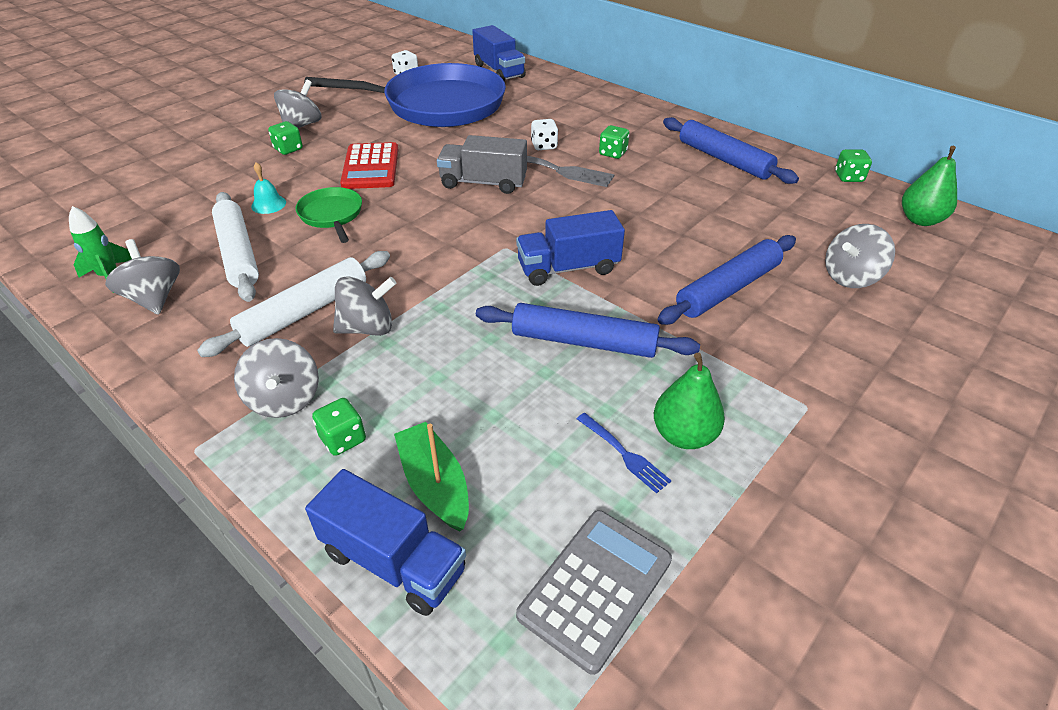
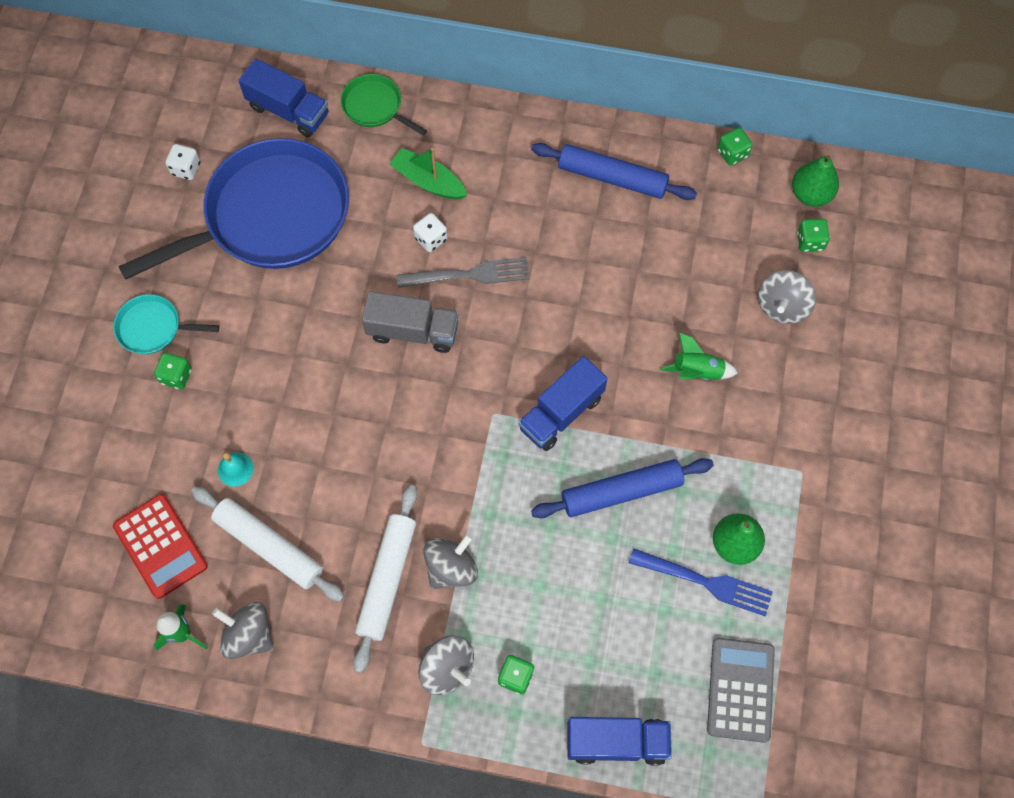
camera: 30 degrees left, 25 degrees up
(302, 125) = (153, 328): grey spinning top -> turquoise pan
(331, 215) = (308, 452): green pan -> green pan (375, 106)
(370, 167) = (286, 362): red calculator -> red calculator (160, 546)
(435, 484) = (602, 676): green boat -> green boat (428, 181)
(483, 183) = (413, 331): grey truck -> grey truck turned 150 degrees counterclockwise
(613, 153) = (504, 219): green dice -> green dice (810, 241)
(623, 454) = (705, 582): blue fork -> blue fork, size x1.68
(728, 289) = (697, 372): blue rolling pin -> green rocket

